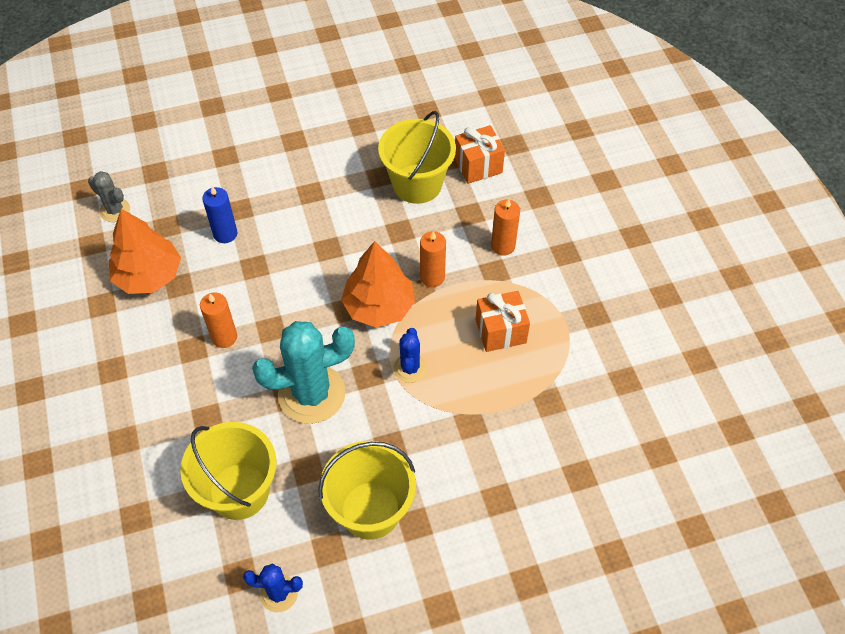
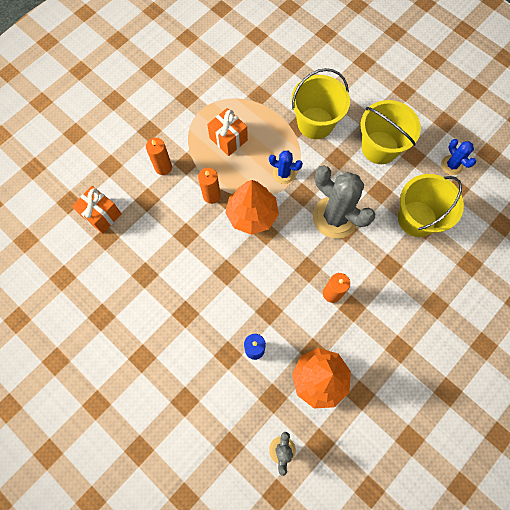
camera: 120 degrees left, 15 degrees up
(311, 394) = (335, 217): turquoise cactus -> grey cactus
(410, 368) = (283, 174): blue cactus -> blue cactus turned 45 degrees clockwise
(417, 184) = (139, 246): yellow bucket -> yellow bucket (315, 123)

